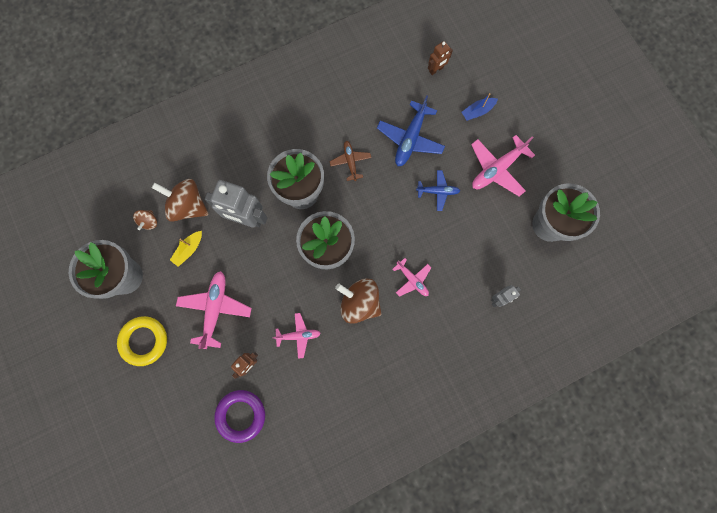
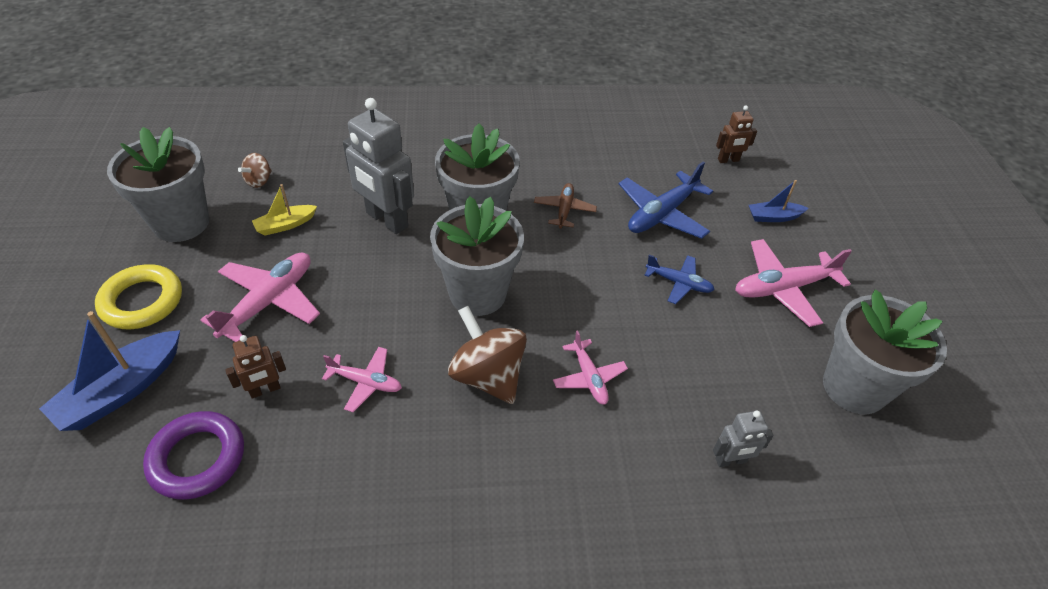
camera: 20 degrees right, 30 degrees down
(175, 398) = (121, 390): none -> blue boat
(188, 206) = (319, 182): brown spinning top -> none

